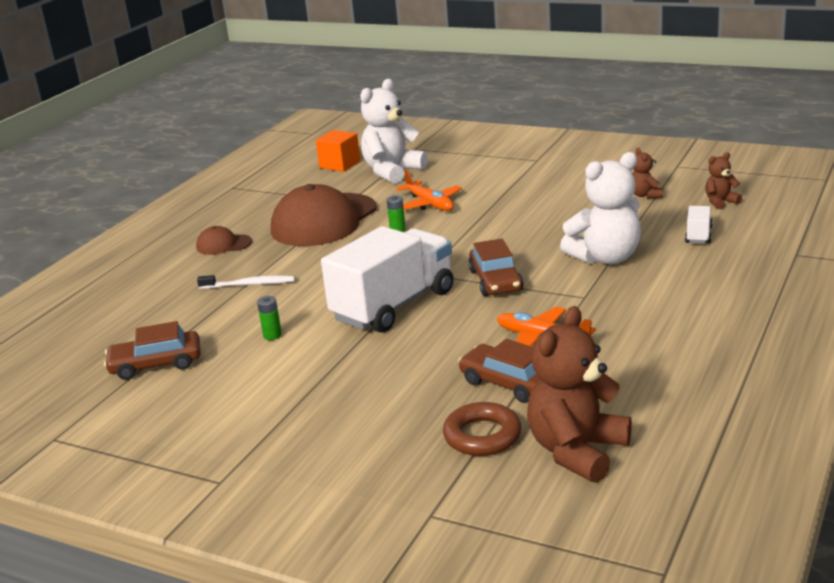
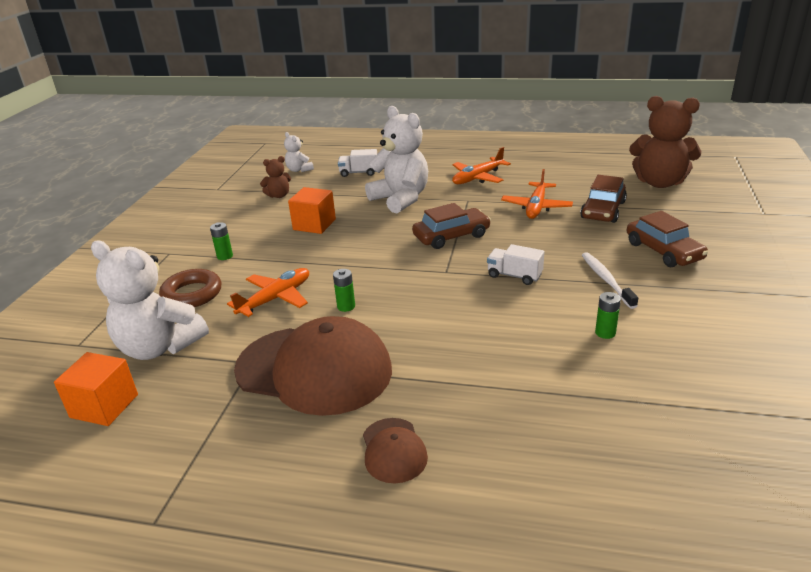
camera: 105 degrees left, 5 degrees up
(156, 364) = (714, 401): brown car -> brown car (663, 251)
(249, 284) = (504, 384): white toothbrush -> white toothbrush (606, 280)
(394, 306) = (514, 275): white truck -> white truck, size x0.42
(482, 436) = (671, 210): brown ring -> brown ring (192, 294)
(517, 181) = (225, 256): none -> green battery
(562, 214) = (314, 224): none -> orange cube
(653, 309) = (478, 178): none -> orange plane
(720, 202) = (299, 170): brown teddy bear -> white teddy bear

